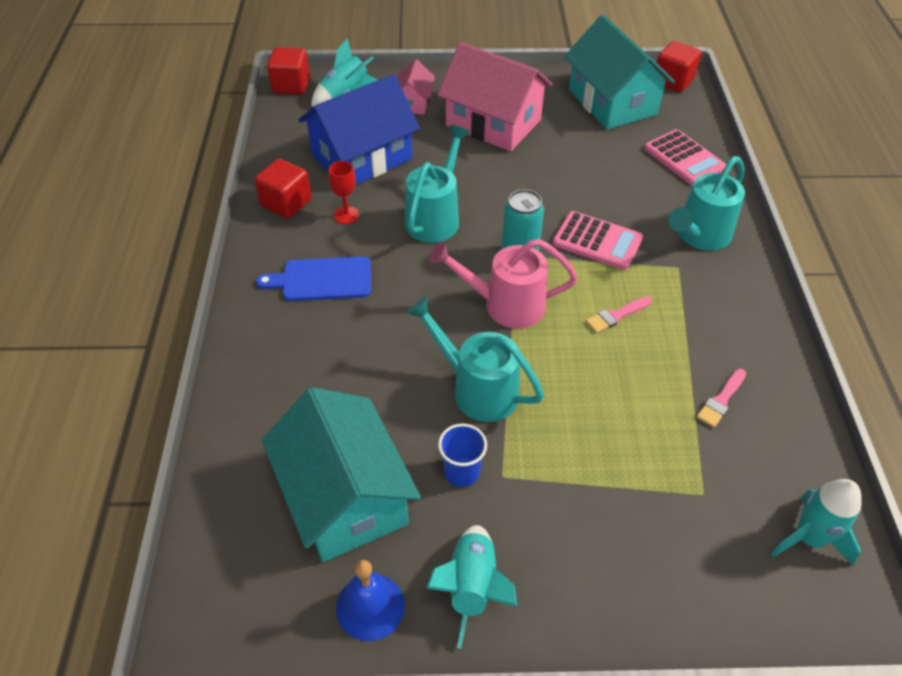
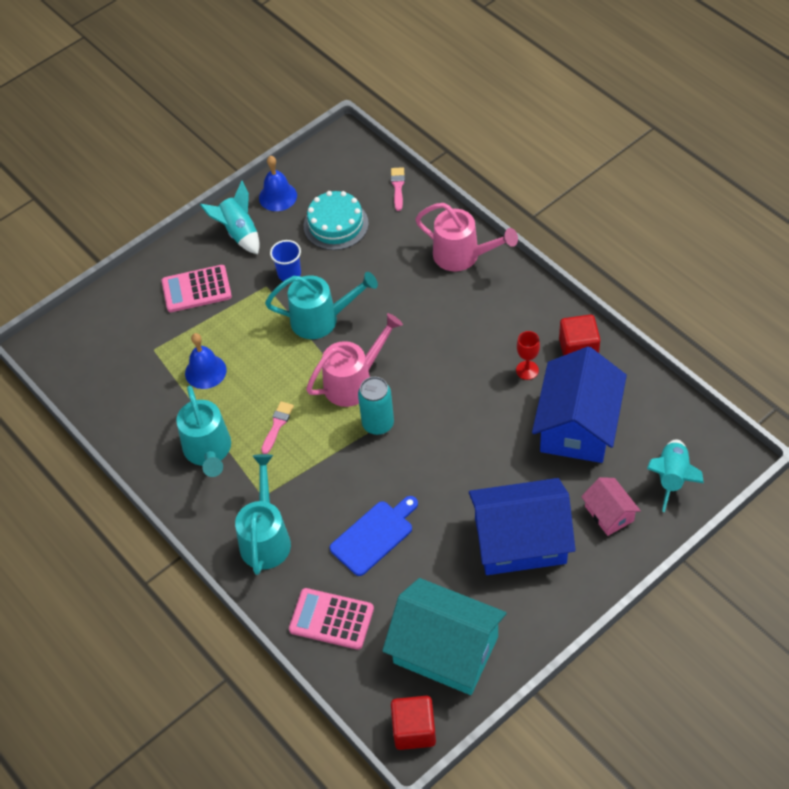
camera: 145 degrees right, 5 degrees up
(265, 350) = (463, 256): none -> pink watering can
(291, 85) = (727, 454): red cube -> none
(322, 279) = (484, 316): blue cutting board -> blue cutting board (374, 536)
(345, 496) = (336, 224): turquoise house -> turquoise cake
(436, 217) = (466, 414): turquoise watering can -> turquoise watering can (208, 452)
(493, 123) = (520, 541): pink house -> blue house
(597, 241) = (335, 477): pink calculator -> pink calculator (196, 289)
(654, 421) = (205, 371): none -> blue bell
(721, 400) = (174, 411): pink brush -> pink brush (398, 187)
(809, 538) = (85, 364): turquoise rocket -> none

